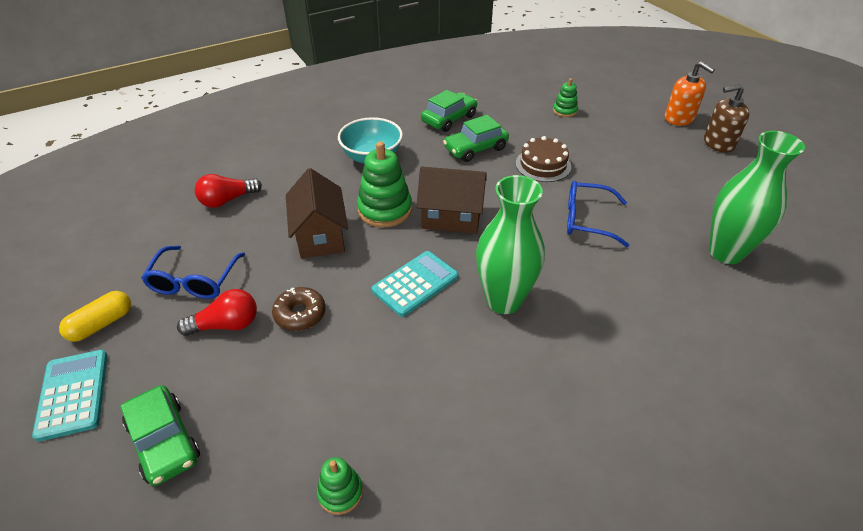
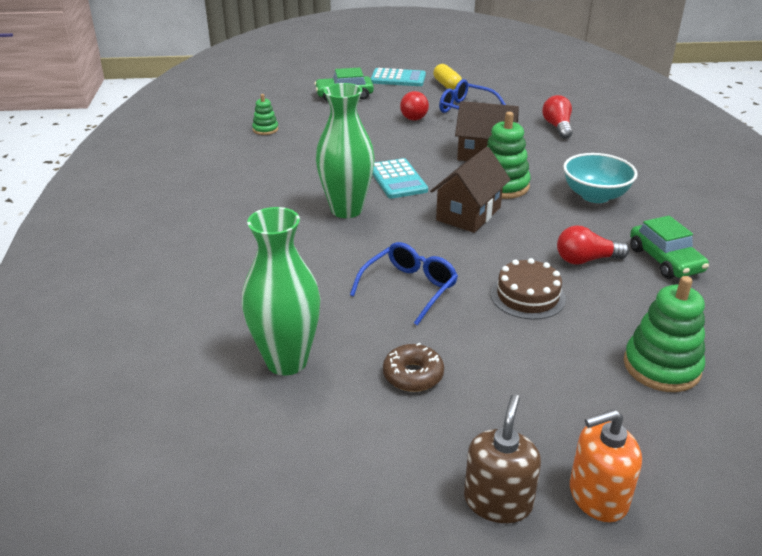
camera: 115 degrees right, 10 degrees down
(300, 314) = (404, 136): brown donut -> brown donut (413, 375)
(475, 148) = (586, 260): green car -> red light bulb
(564, 111) = (661, 367): green stacking toy -> green stacking toy, size x1.84

